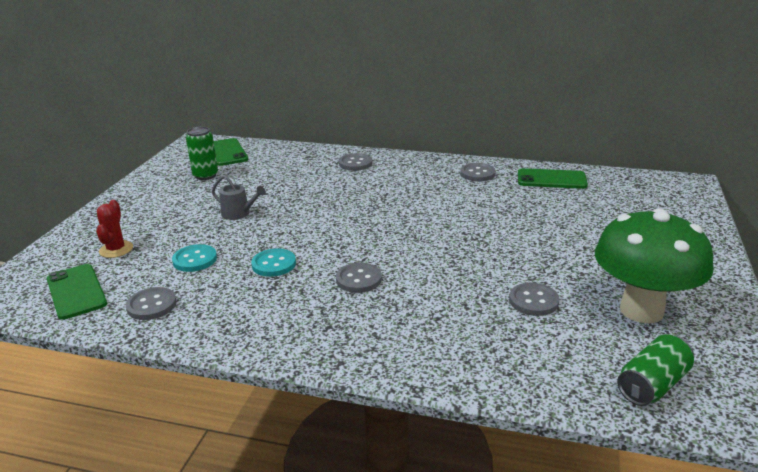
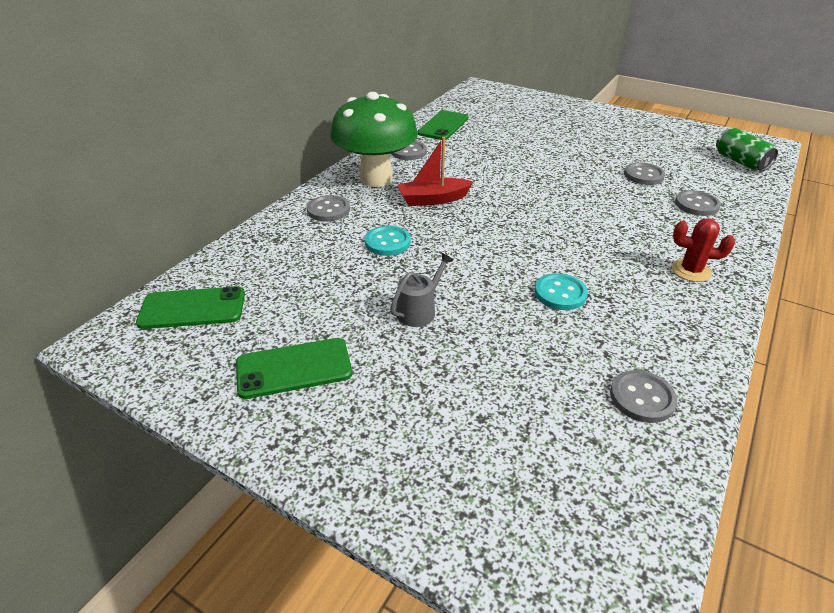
camera: 75 degrees left, 10 degrees up
(76, 291) = (601, 485): green phone -> green phone (294, 368)
(116, 249) = (481, 441): red cactus -> red cactus (691, 271)
(195, 260) = (534, 356): turquoise button -> turquoise button (387, 242)
(205, 176) = (267, 335): green can -> none
(358, 279) = (601, 245): grey button -> grey button (696, 205)
(396, 196) = (433, 199): none -> red boat
(641, 310) = (657, 144): green mushroom -> green mushroom (376, 179)

